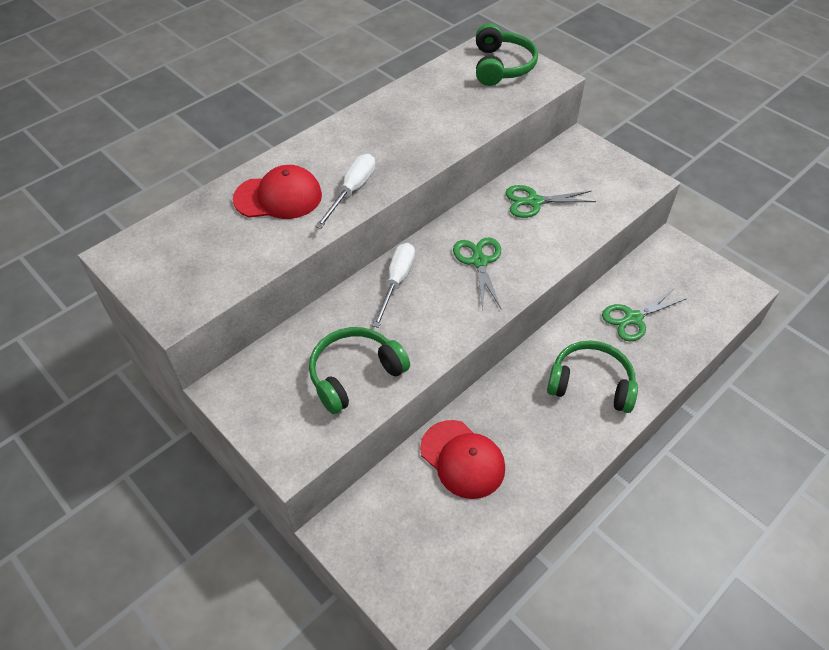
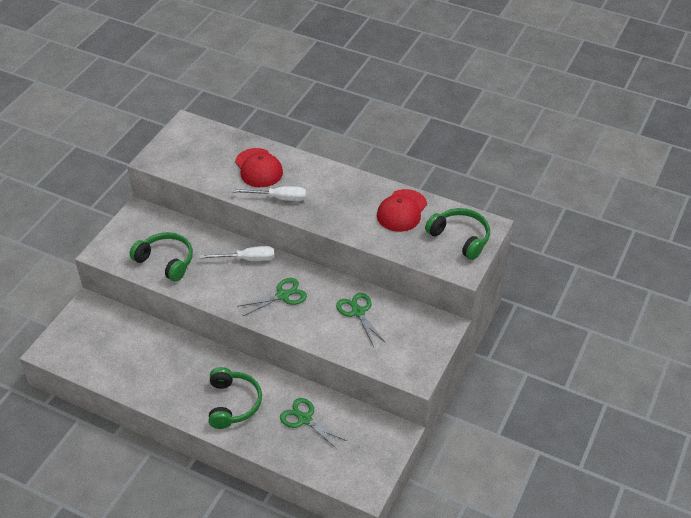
camera: 70 degrees right, 5 degrees down
(462, 459) = (151, 348): red cap -> red cap (402, 211)
(501, 66) = (460, 238): green headphones -> green headphones turned 120 degrees counterclockwise

